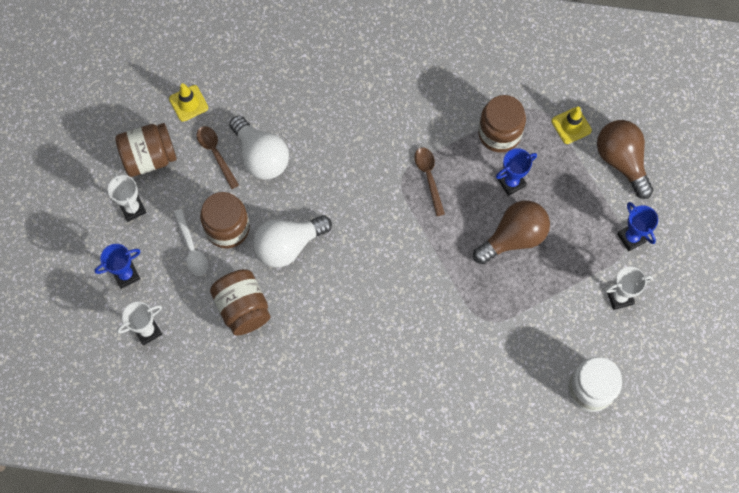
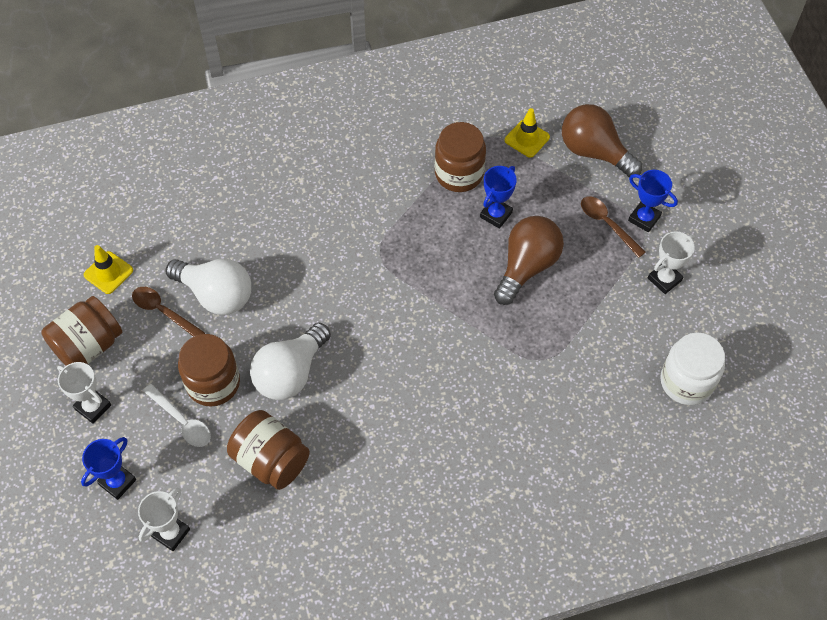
camera: 25 degrees left, 10 degrees down
(429, 177) = (408, 243): brown spoon -> brown spoon (607, 224)

